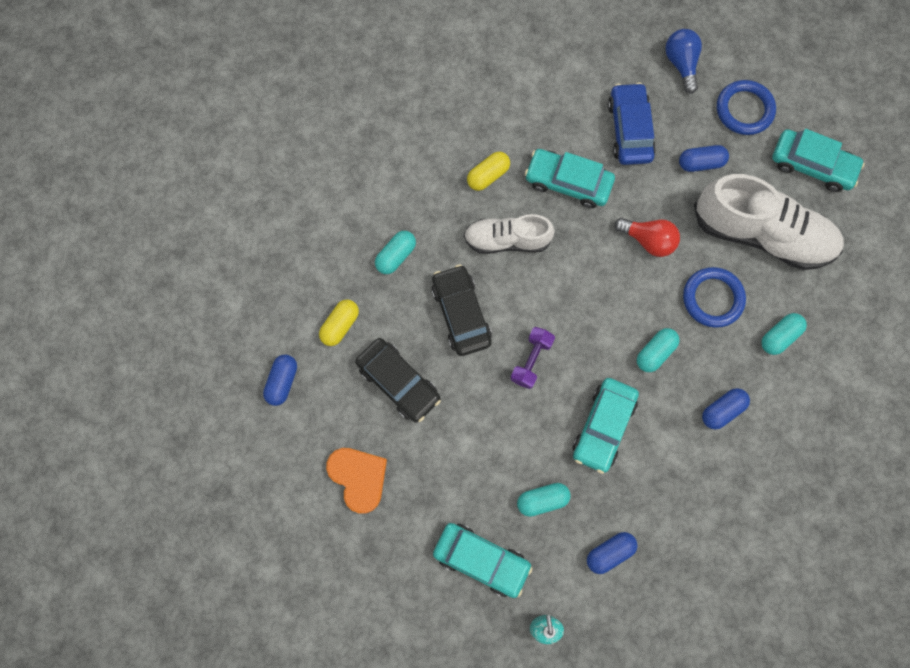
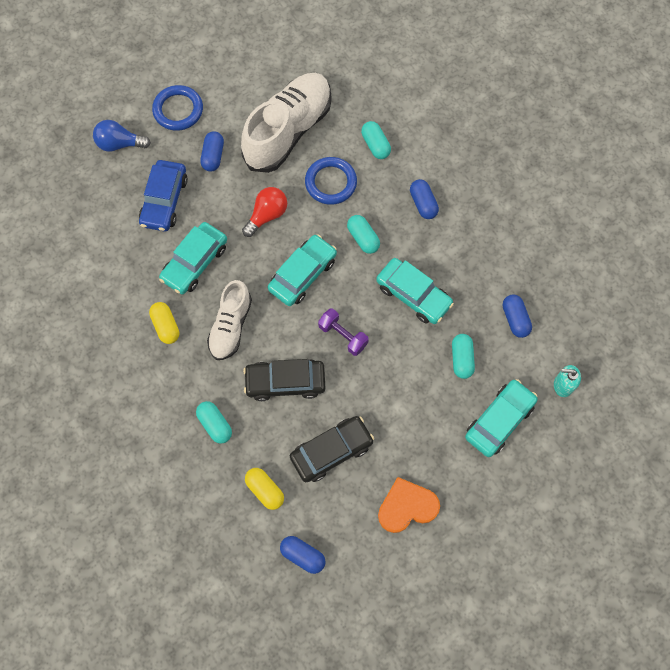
camera: 75 degrees left, 5 degrees down
(629, 130) = (164, 200): blue car -> blue car turned 90 degrees counterclockwise
(812, 165) = (243, 77): turquoise car -> turquoise car (303, 274)

